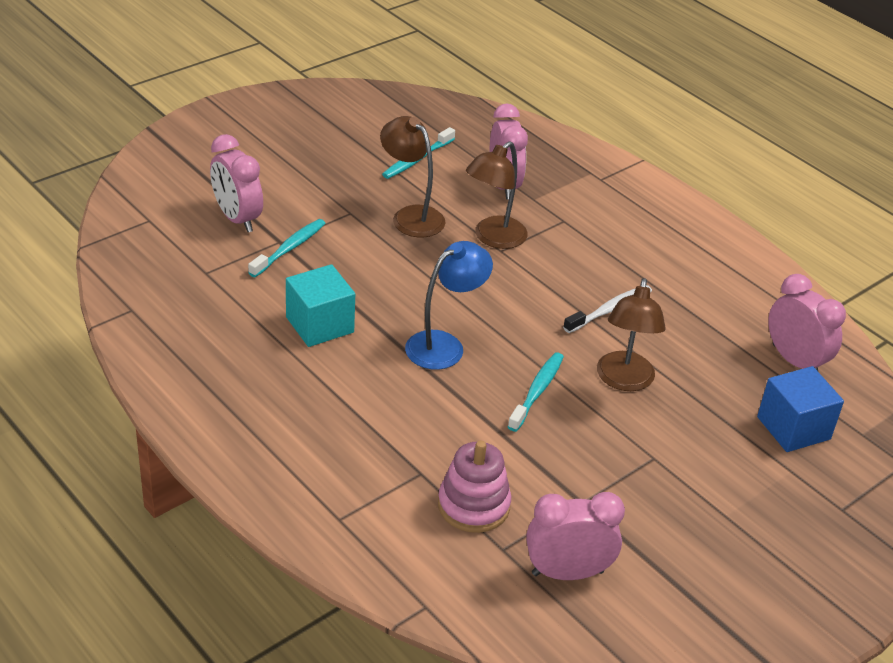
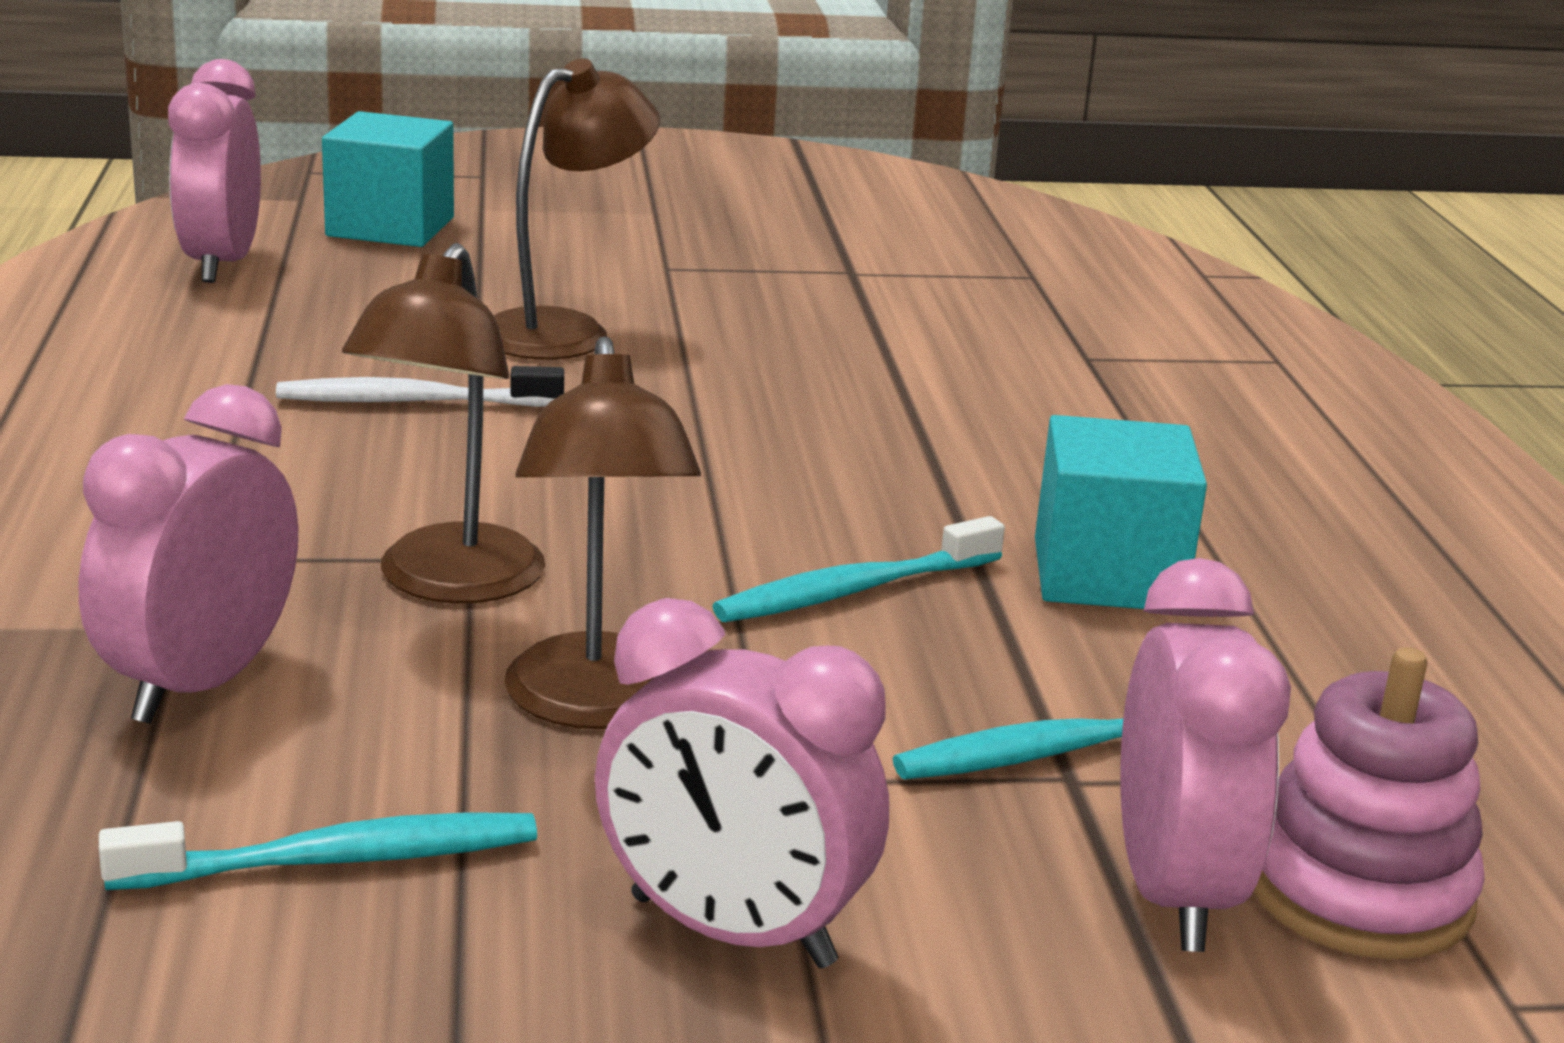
camera: 145 degrees left, 15 degrees down
(444, 345) = (849, 463): blue lamp -> none
(473, 505) = (1032, 311): pink stacking toy -> pink stacking toy (1359, 892)
(493, 238) = (449, 583): brown lamp -> brown lamp turned 120 degrees clockwise
(536, 392) = (751, 365): turquoise toothbrush -> turquoise toothbrush (855, 590)
(567, 573) = (962, 240): pink clock -> pink clock (732, 931)
(793, 428) = (390, 227): blue cube -> turquoise cube

